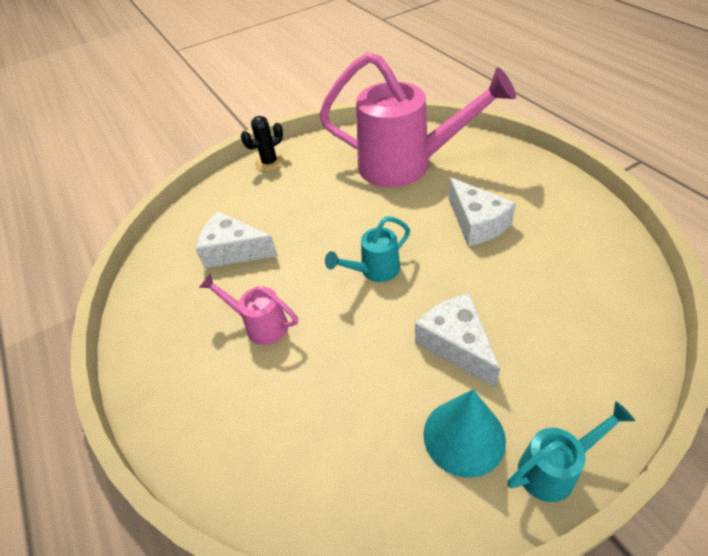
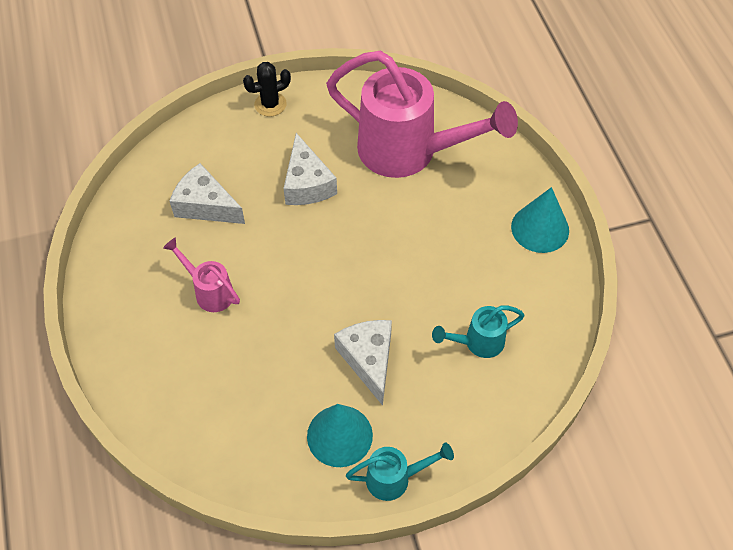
camera: 10 degrees right, 10 degrees up
(374, 271) = (327, 267): turquoise watering can -> turquoise watering can (477, 343)
(477, 223) = (445, 244): white cheese -> white cheese (307, 183)
(554, 189) = (540, 228): none -> turquoise cone

